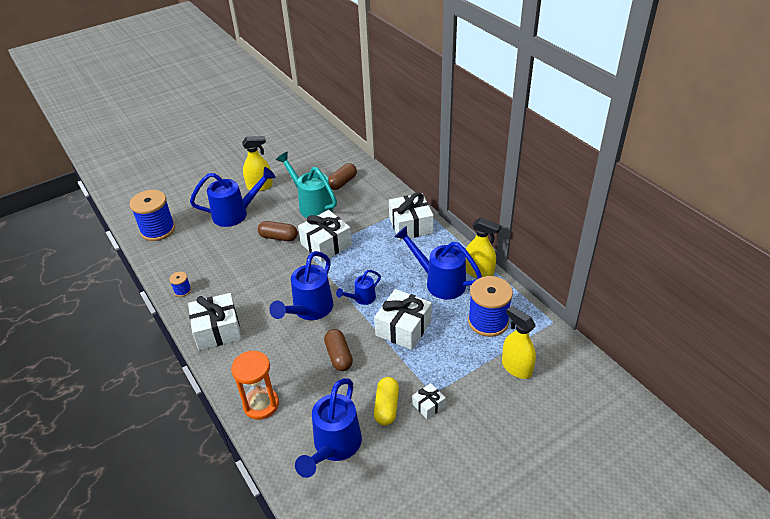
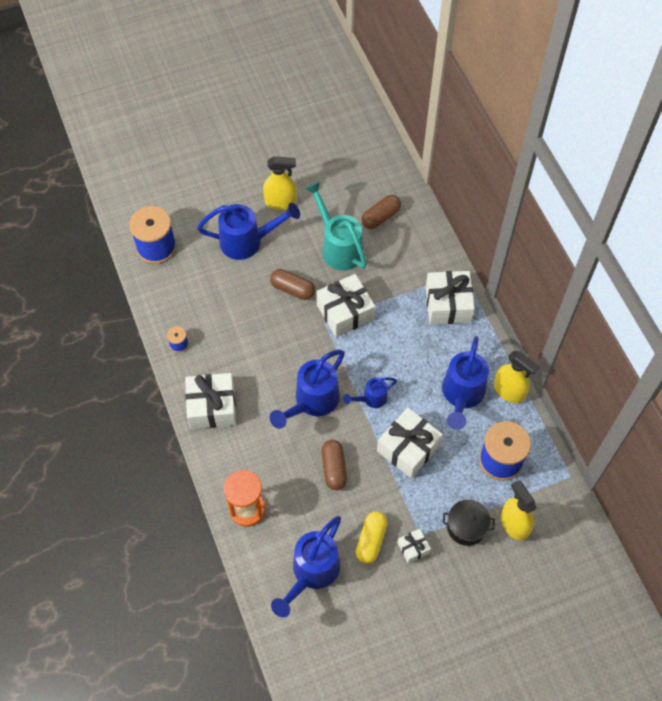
camera: 10 degrees right, 20 degrees up
(440, 282) = (462, 395): blue watering can -> blue watering can turned 120 degrees counterclockwise
(473, 378) = (466, 526): none -> black pot

